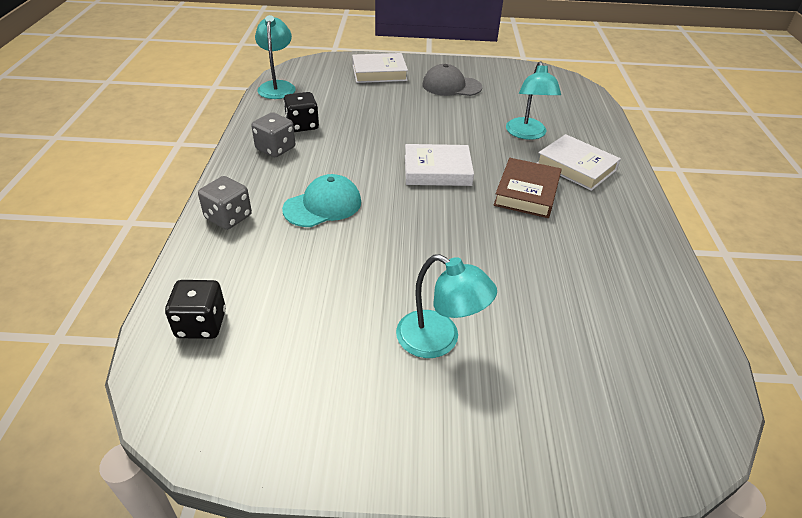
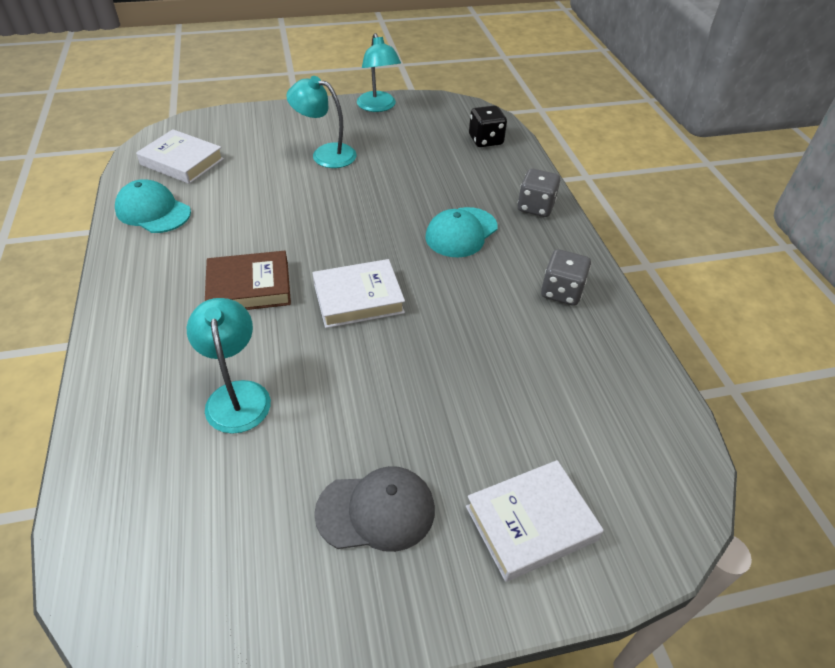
camera: 165 degrees right, 5 degrees up
(277, 86) = (668, 422): turquoise lamp -> turquoise lamp (378, 107)
(302, 125) = (561, 338): black dice -> none
(527, 192) = (249, 287): brown book -> brown book turned 75 degrees clockwise
(576, 167) = (177, 341): white book -> white book (182, 162)
(647, 286) = (153, 211): none -> turquoise cap

